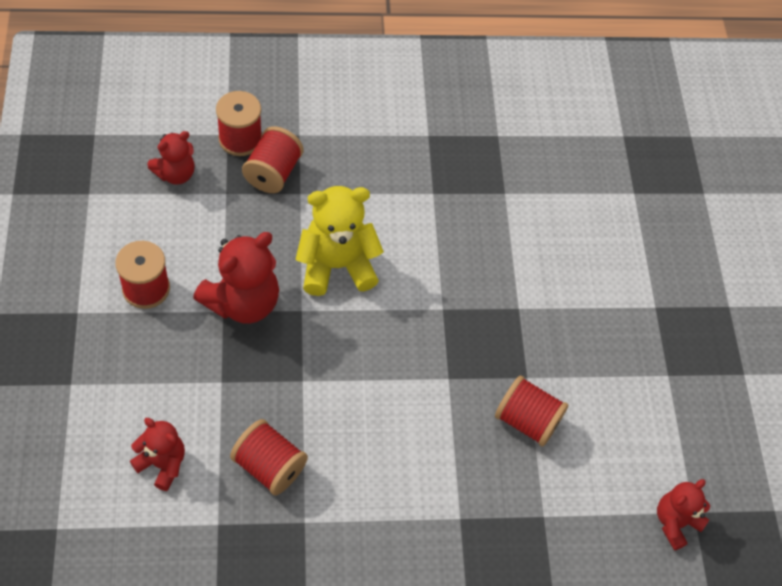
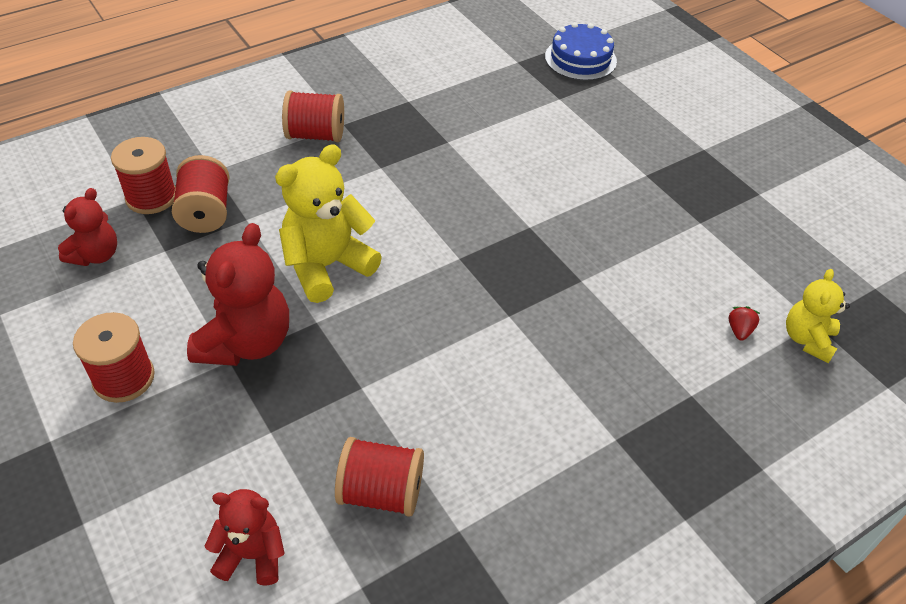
camera: 25 degrees left, 10 degrees down
(527, 421) = (610, 317): red spool -> red spool (316, 135)
(624, 485) = (739, 330): none -> red strawberry
(675, 522) = (807, 339): red teddy bear -> yellow teddy bear
(685, 158) = (580, 59): none -> blue cake

